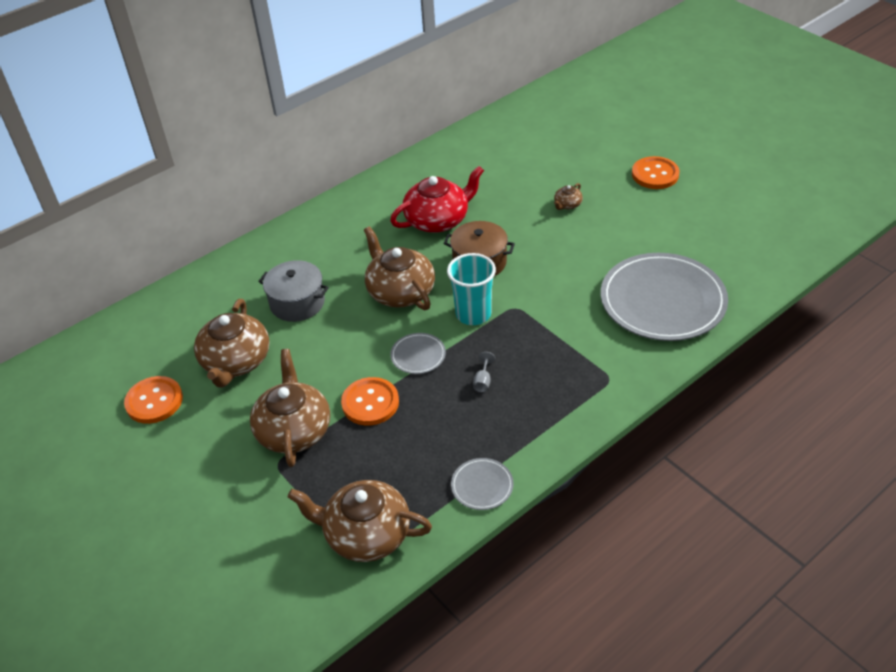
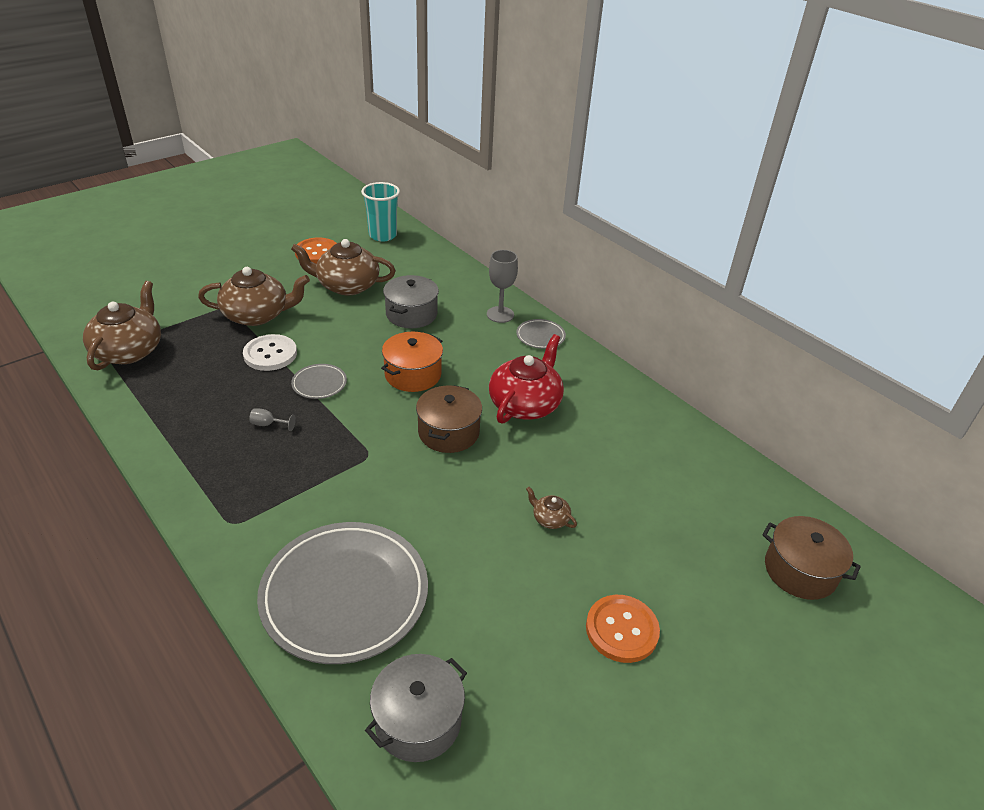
camera: 85 degrees right, 5 degrees down
(300, 240) = (500, 314): none -> grey goblet
(370, 403) = (270, 354): orange button -> white button
(400, 291) = (413, 374): brown teapot -> orange pot
(438, 220) = (525, 404): red teapot -> red teapot turned 120 degrees counterclockwise
(473, 314) = (366, 423): turquoise cup -> turquoise cup (382, 235)
(482, 486) = (140, 416): grey plate -> grey plate (540, 336)
(589, 103) = (800, 570): none -> brown pot
(746, 255) = (418, 720): none -> grey pot

